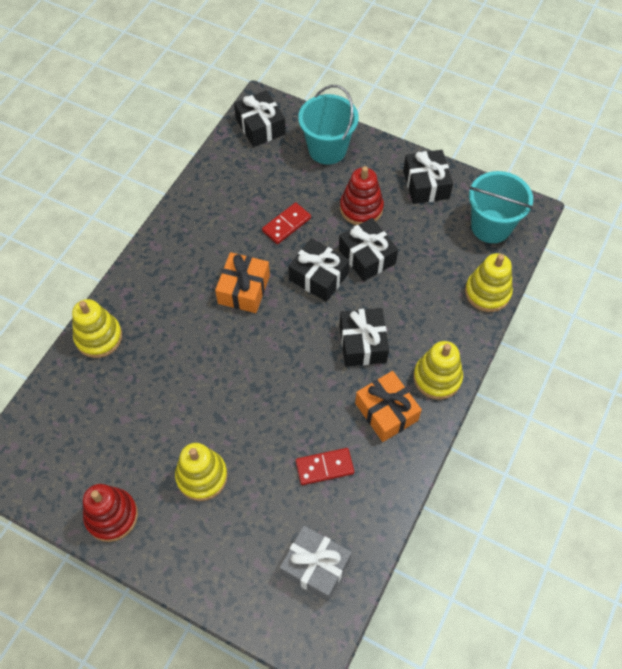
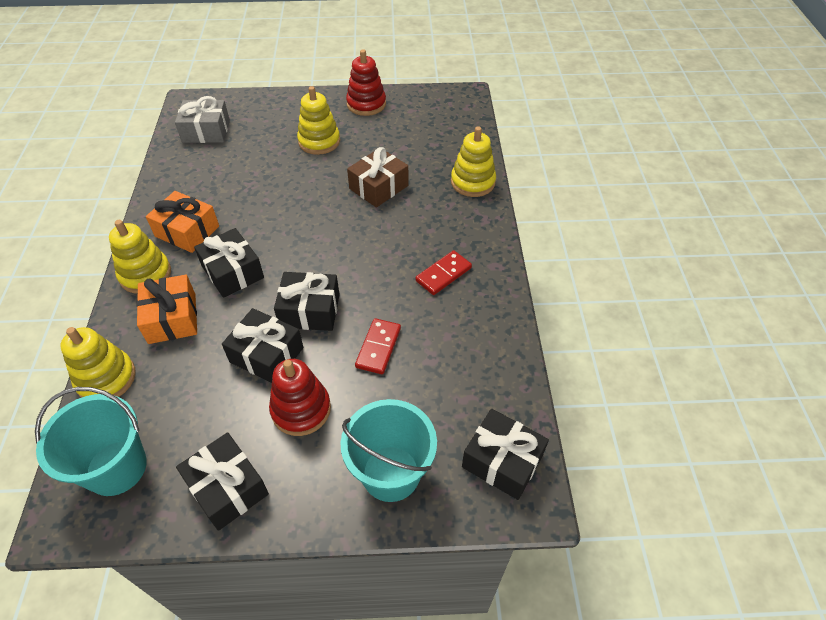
camera: 150 degrees right, 10 degrees down
(185, 376) = (378, 187): none -> brown gift
(244, 289) = (378, 267): orange gift -> orange gift (172, 318)
(324, 467) = (226, 179): red domino -> red domino (443, 274)

